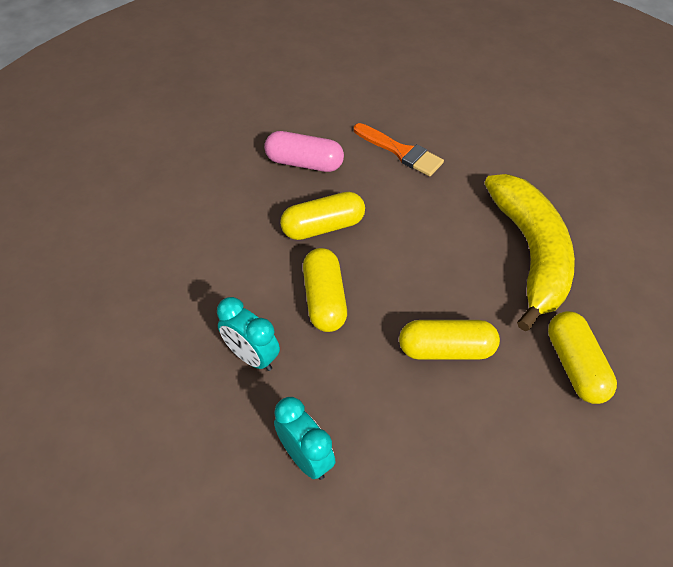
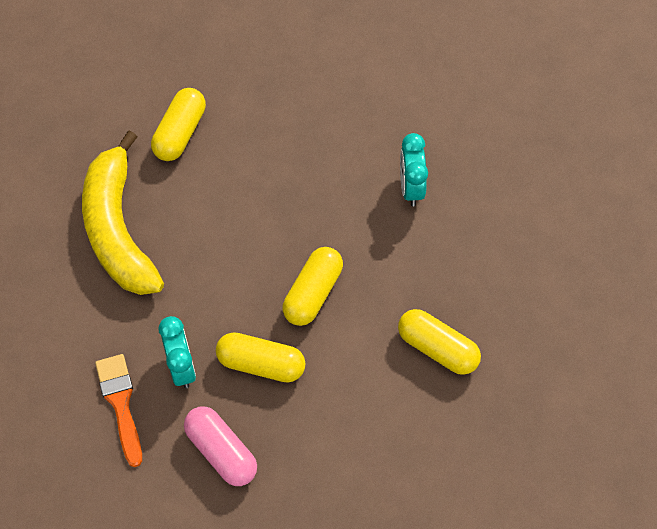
camera: 145 degrees left, 10 degrees up
(252, 356) = (401, 280): turquoise clock -> turquoise clock (182, 367)
(446, 349) = (256, 197): yellow capsule -> yellow capsule (437, 348)
(531, 254) = (118, 228): yellow banana -> yellow banana turned 45 degrees counterclockwise

